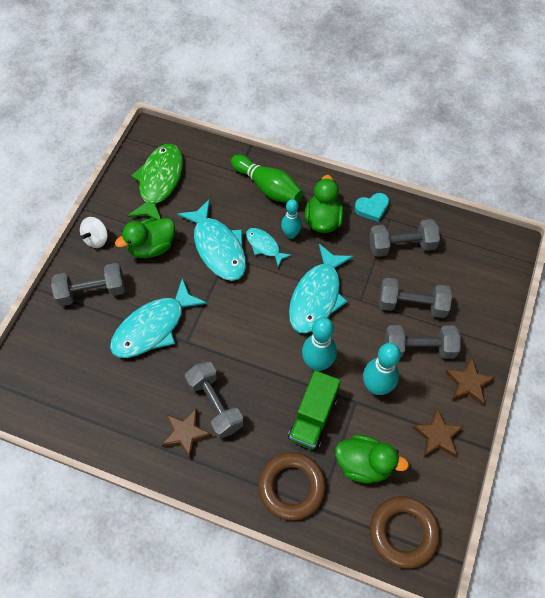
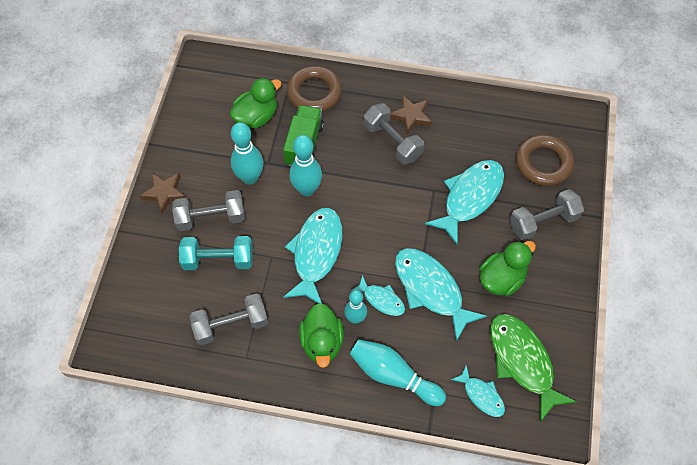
camera: 170 degrees right, 0 degrees up
(96, 239) = (563, 278): white spinning top -> none
(160, 182) = (522, 361): green fish -> green fish turned 150 degrees clockwise
(201, 164) = (481, 395): none -> turquoise fish
(268, 187) = (393, 376): green bowling pin -> turquoise bowling pin
(364, 464) = (256, 117): green duck -> green duck turned 135 degrees clockwise
(372, 208) = (267, 367): turquoise heart -> none
(403, 532) = (222, 76): brown ring -> brown ring (543, 163)
(412, 305) = (218, 260): grey dumbbell -> turquoise dumbbell
(437, 436) = (194, 146): brown star -> none

